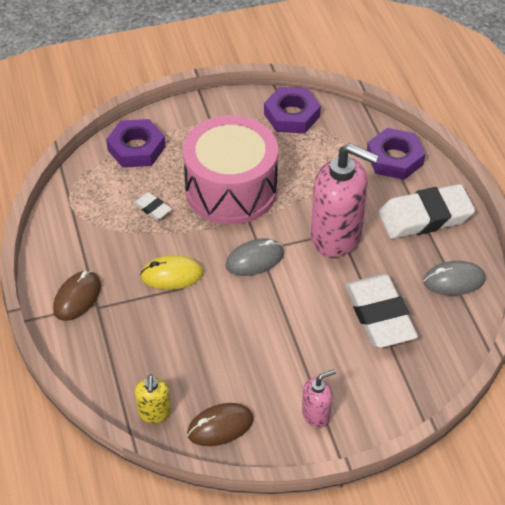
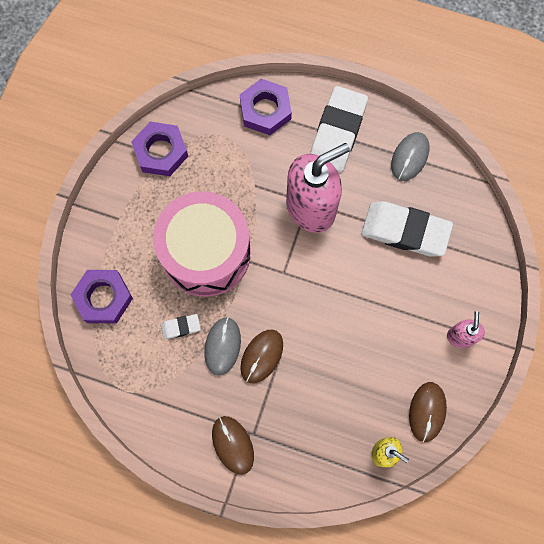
camera: 55 degrees left, 25 degrees up
(172, 275) = (261, 356): yellow mouse -> brown mouse
(255, 260) = (291, 283): grey mouse -> grey mouse (222, 346)

